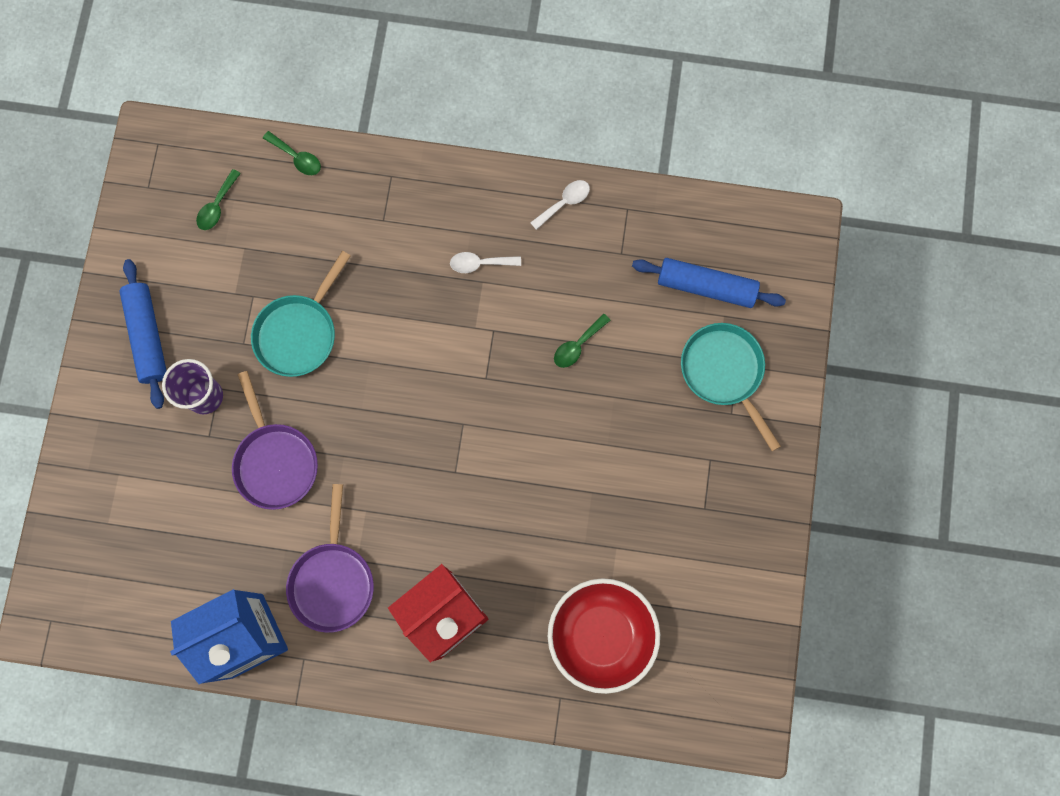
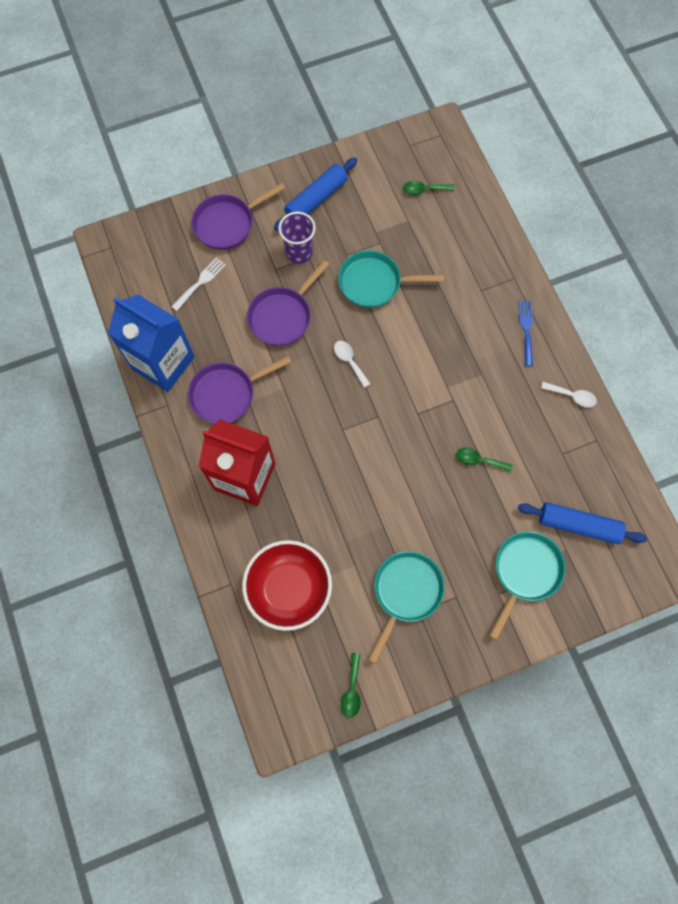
camera: 60 degrees right, 5 degrees down
(111, 460) = (227, 223): none -> purple pan
(169, 535) = (200, 282): none -> white fork
(297, 157) = (487, 216): green spoon -> green spoon (352, 689)
(459, 201) = (526, 329): none -> blue fork
(480, 263) = (493, 366): white spoon -> white spoon (349, 361)
(676, 510) = (405, 592): none -> turquoise pan
(706, 286) = (578, 525): blue rolling pin -> blue rolling pin turned 60 degrees counterclockwise

